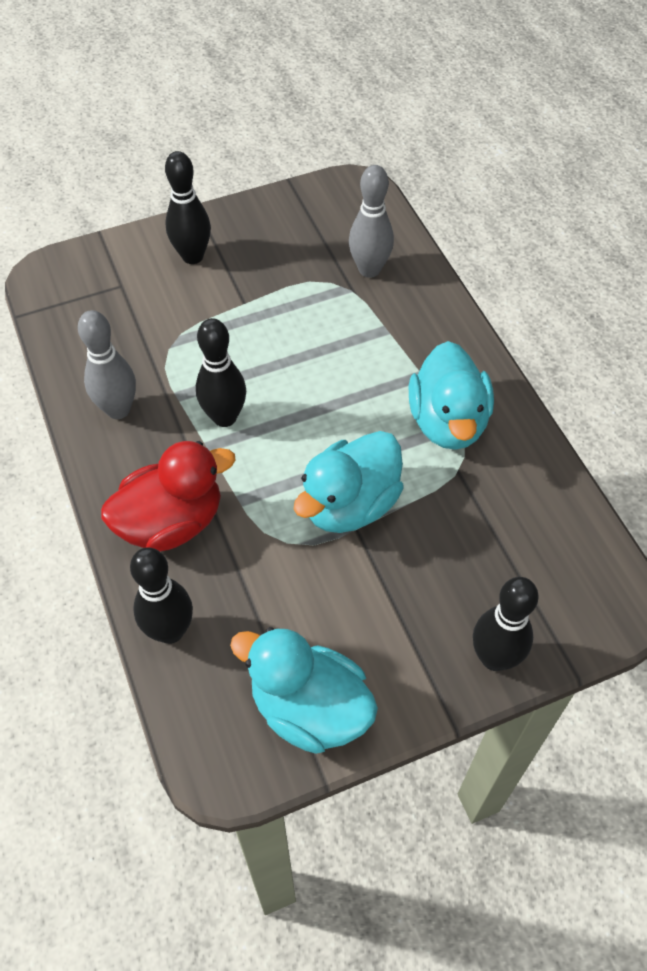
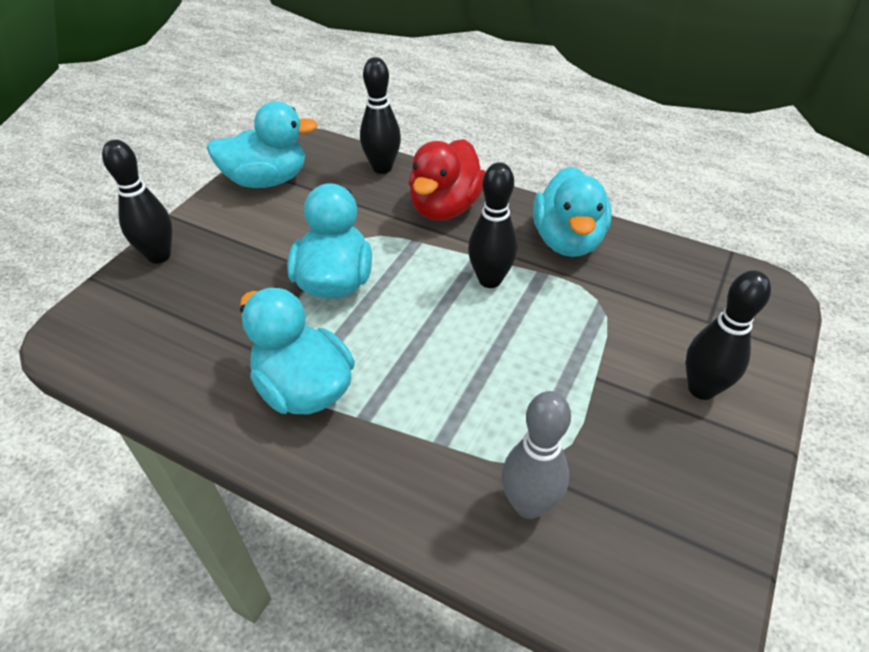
camera: 140 degrees right, 10 degrees down
(118, 409) = (567, 240): grey bowling pin -> turquoise duck

